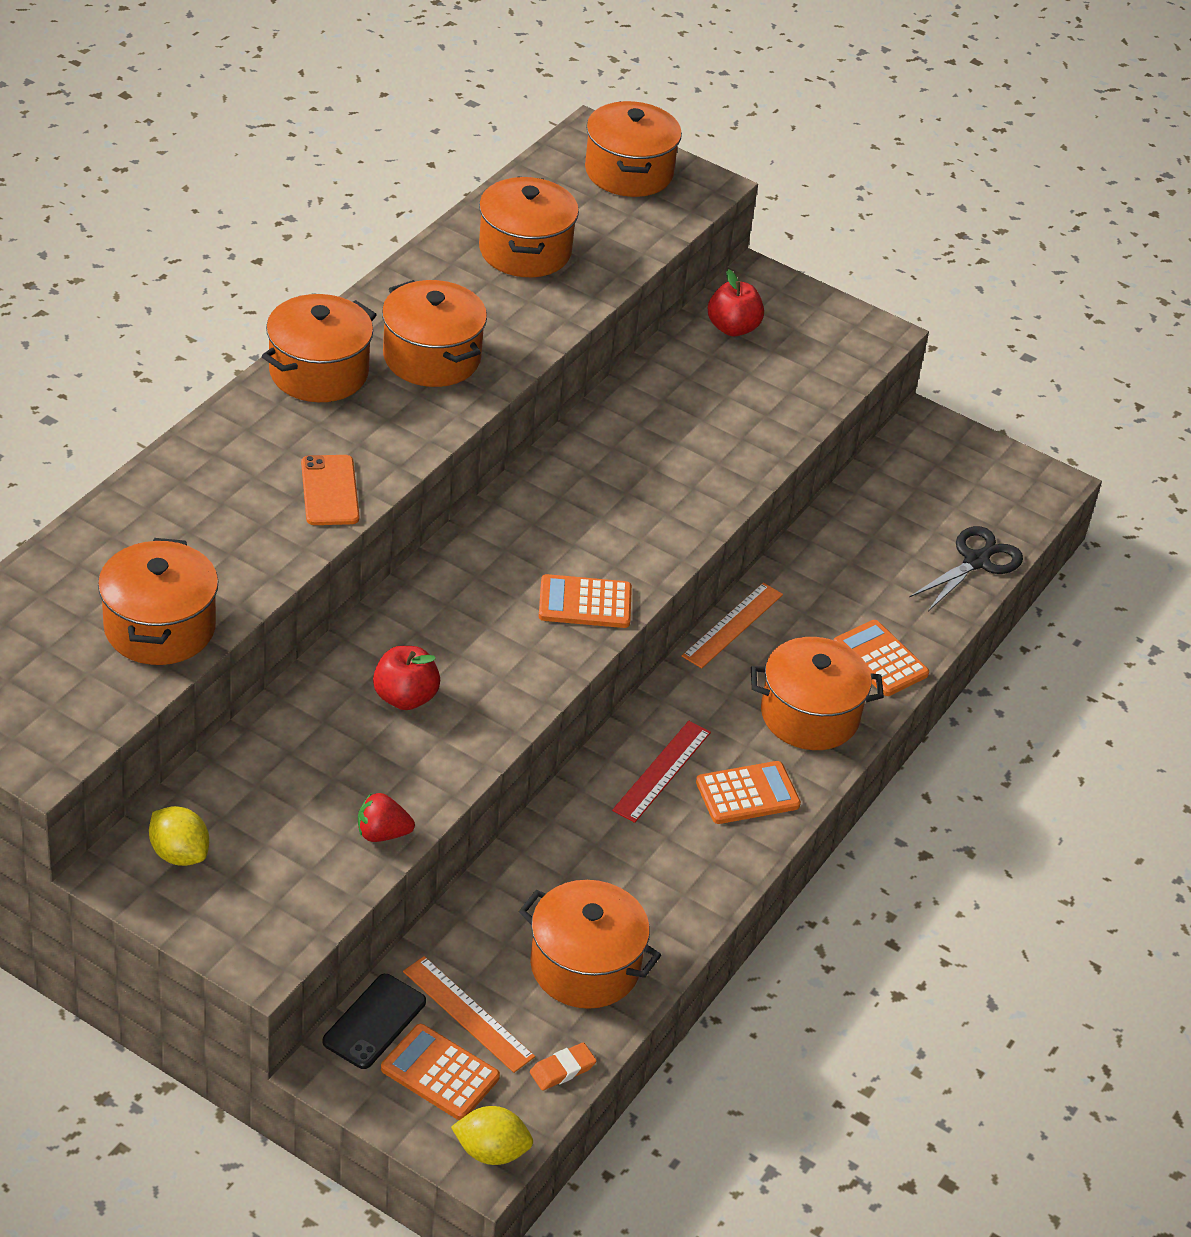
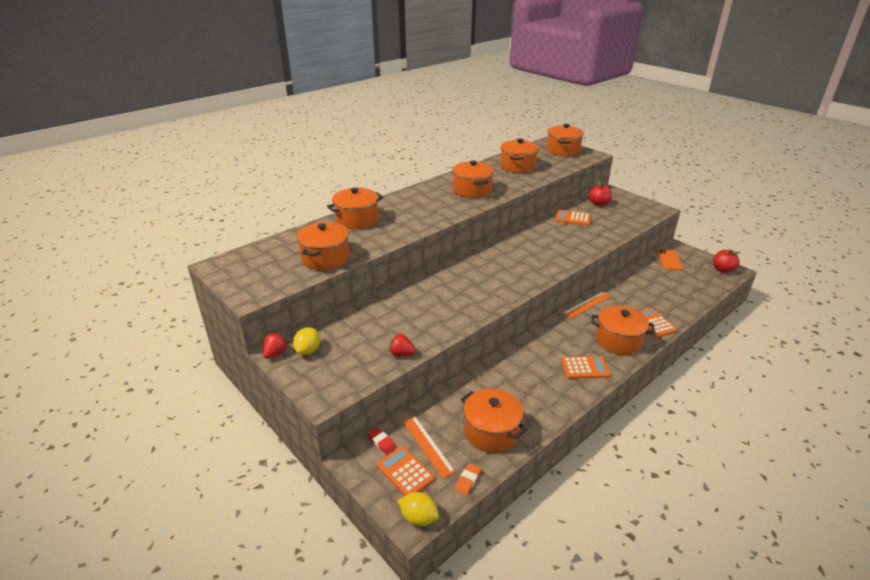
camera: 20 degrees right, 10 degrees down
(110, 871) = (275, 353): none -> red strawberry
(179, 853) = (308, 350): yellow lemon -> yellow lemon turned 45 degrees clockwise
(318, 372) = (426, 191): orange pot -> orange pot (357, 220)
(329, 491) = (416, 223): orange phone -> orange phone (669, 260)
(374, 1022) = (381, 442): black phone -> red eraser
(405, 697) = (431, 304): red apple -> red apple (722, 270)
(562, 1069) = (467, 481): orange eraser -> orange eraser turned 45 degrees counterclockwise
(585, 603) = (519, 280): orange calculator -> orange calculator (573, 218)
(662, 771) = (546, 354): red ruler -> none
(976, 561) = (699, 293): black scissors -> none

